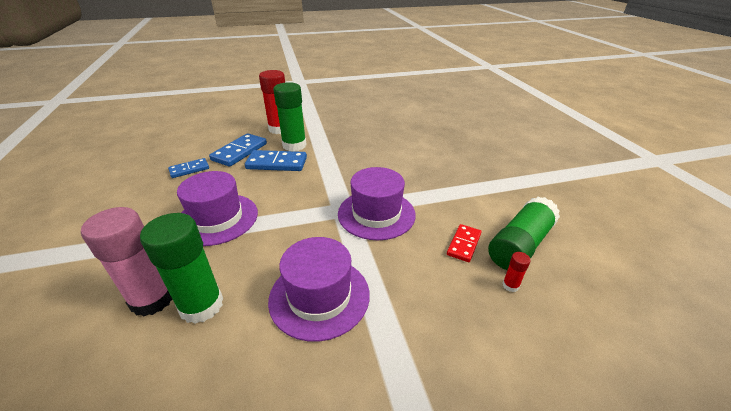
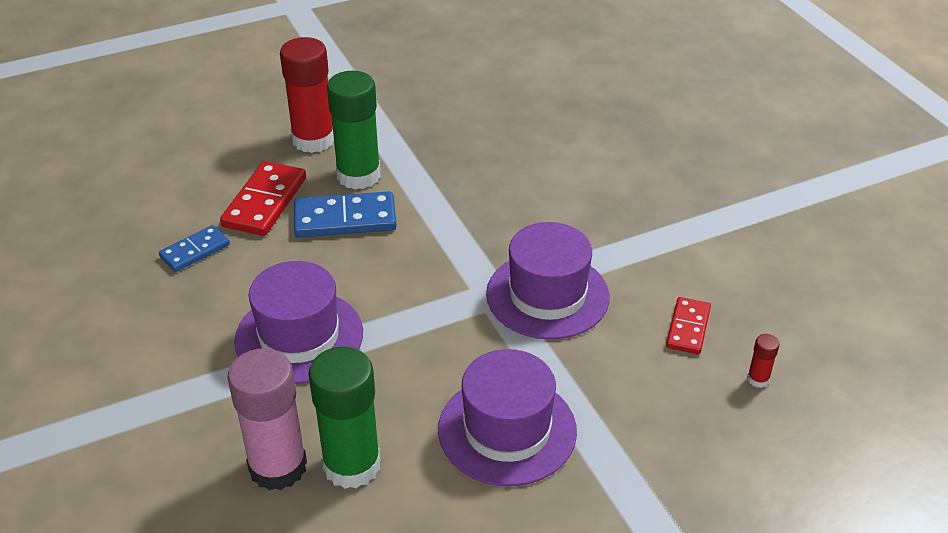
camera: 10 degrees left, 5 degrees up
(239, 152) = (264, 202): blue domino -> red domino
(520, 245) = (767, 318): green glue stick -> none

